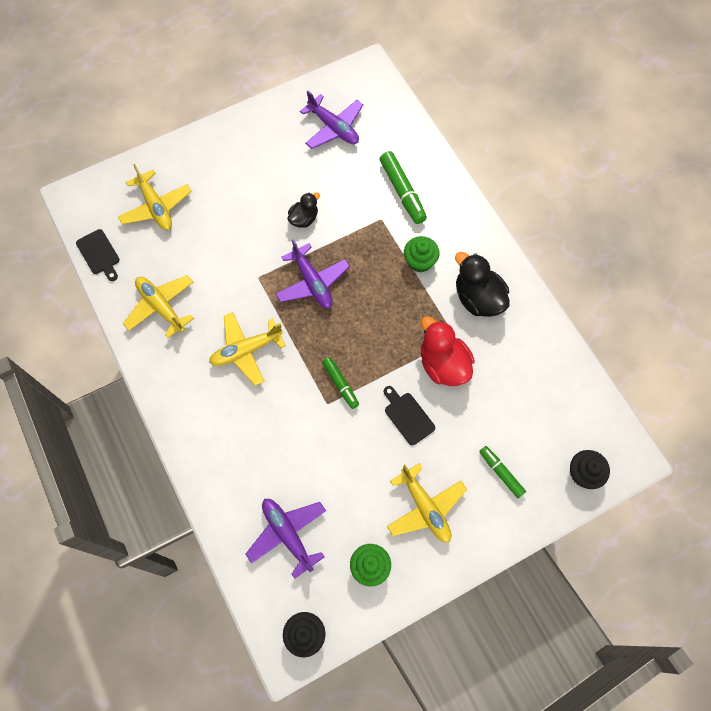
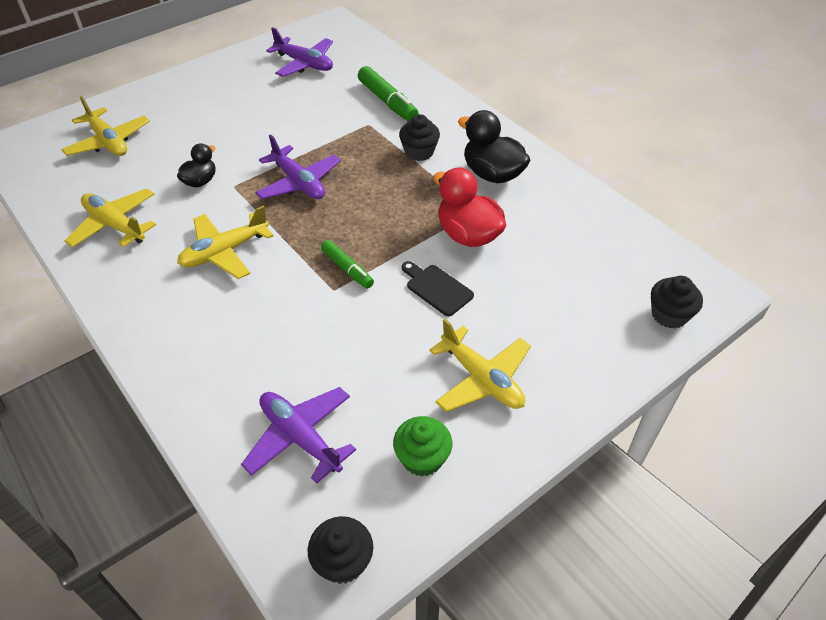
camera: 10 degrees left, 20 degrees down
(99, 254) = (38, 187): black cutting board -> none
(304, 219) = (281, 133): black duck -> black duck (200, 181)
(420, 261) = (419, 152): green cupcake -> black cupcake
(501, 473) = (568, 328): green marker -> none

